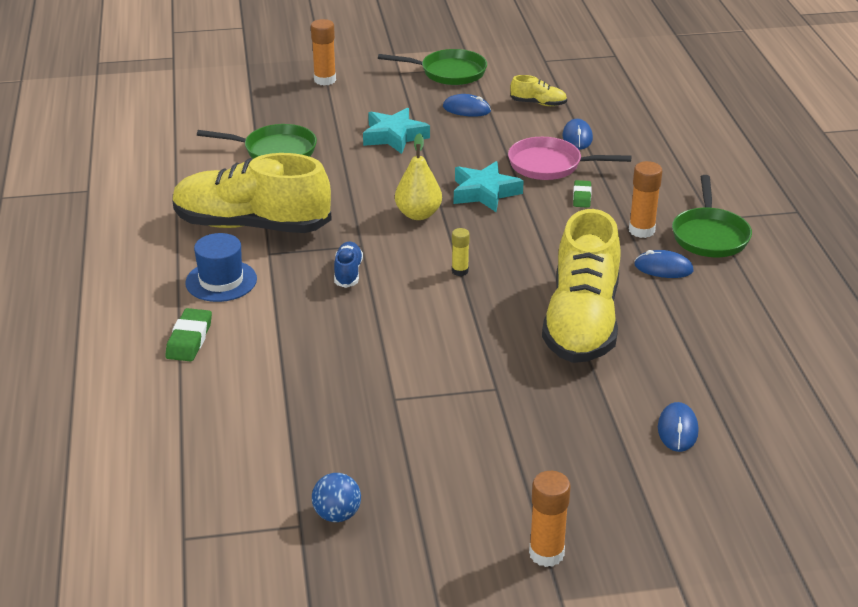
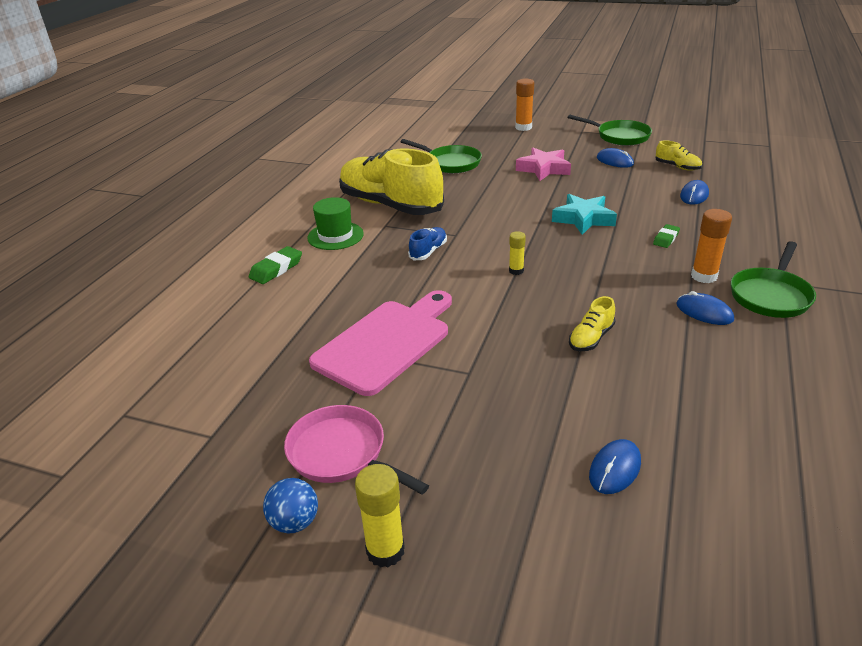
camera: 30 degrees right, 0 degrees up
(221, 281) = (335, 236): blue hat -> green hat
(337, 515) = (245, 438): blue ball -> blue ball (294, 522)
(391, 384) = (386, 343): none -> pink cutting board
(394, 136) = (544, 169): turquoise star -> pink star
(418, 214) = (517, 223): yellow pear -> none
(546, 554) = (385, 551): orange glue stick -> yellow glue stick
(550, 165) = (654, 210): pink pan -> pink pan (342, 454)
(582, 322) = (591, 338): yellow shoe -> yellow shoe, size x0.40

